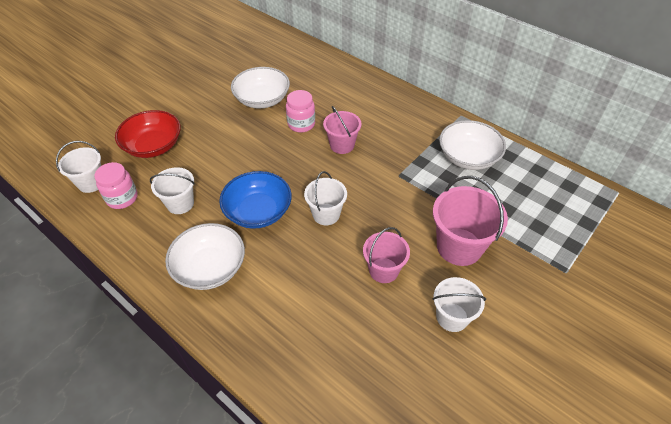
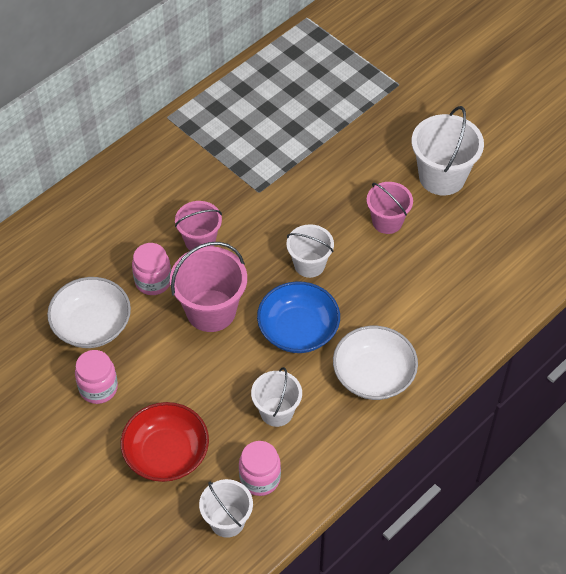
camera: 85 degrees left, 5 degrees up
(210, 108) = (98, 388): none -> pink jar
(452, 317) = (442, 177): white bucket -> white bucket, size x1.57
(459, 246) = (363, 156): pink bucket -> pink bucket (211, 311)
(468, 157) = (239, 124): white bowl -> none

